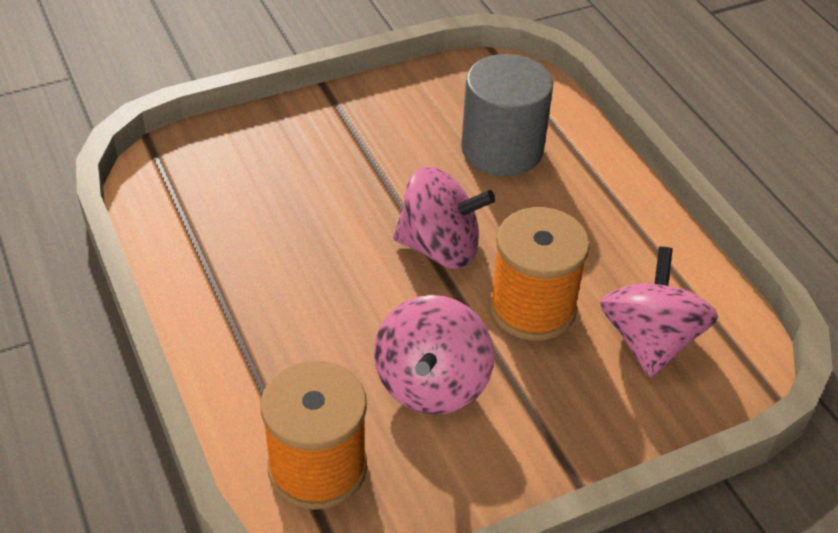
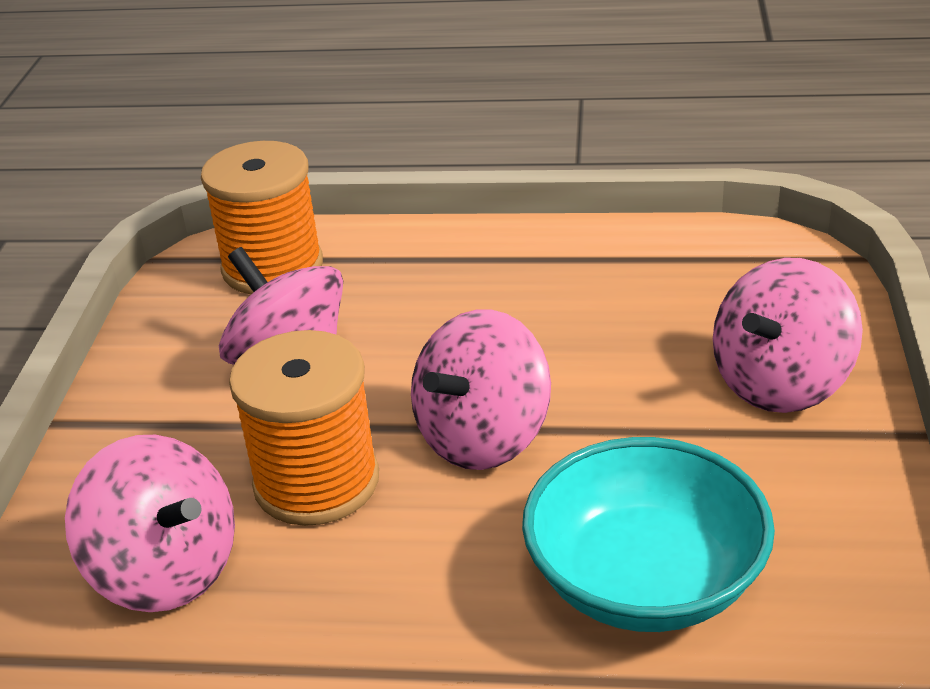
camera: 125 degrees right, 10 degrees down
(308, 139) = (781, 383): none -> pink spinning top
(502, 149) = (645, 580): grey cylinder -> turquoise bowl

